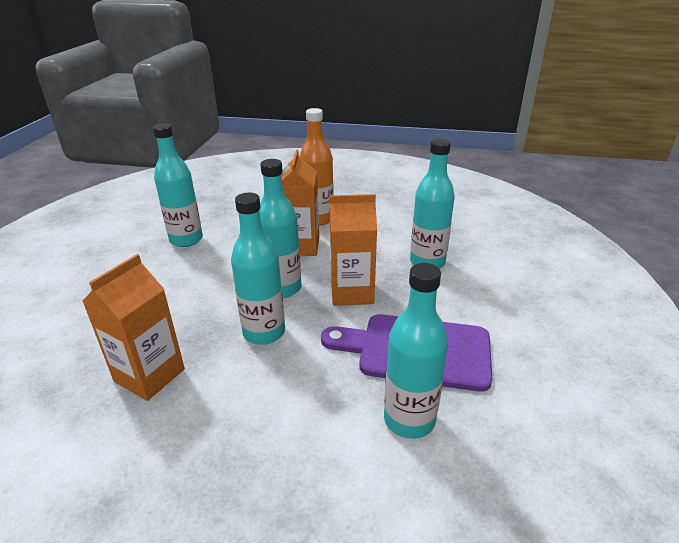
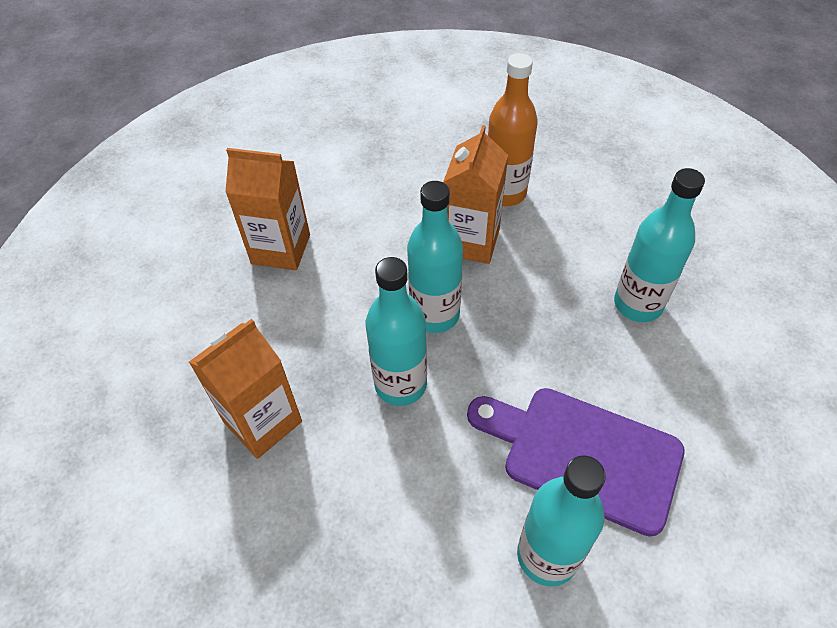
camera: 15 degrees right, 20 degrees up
(186, 240) = (325, 203): turquoise bottle -> none
(352, 292) = (522, 339): orange carton -> orange carton (281, 249)

